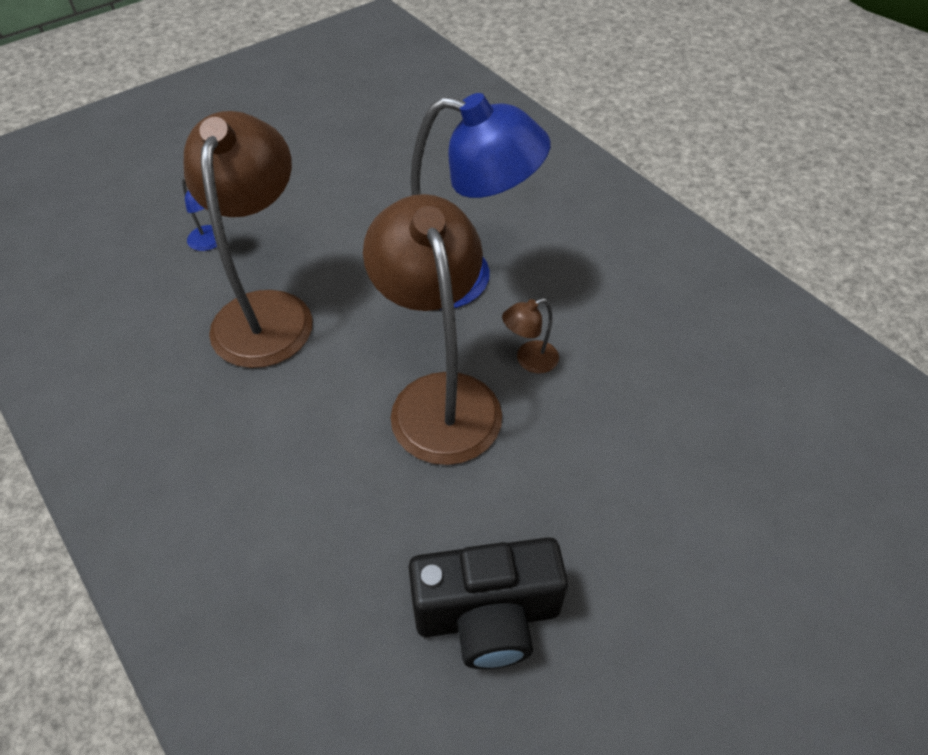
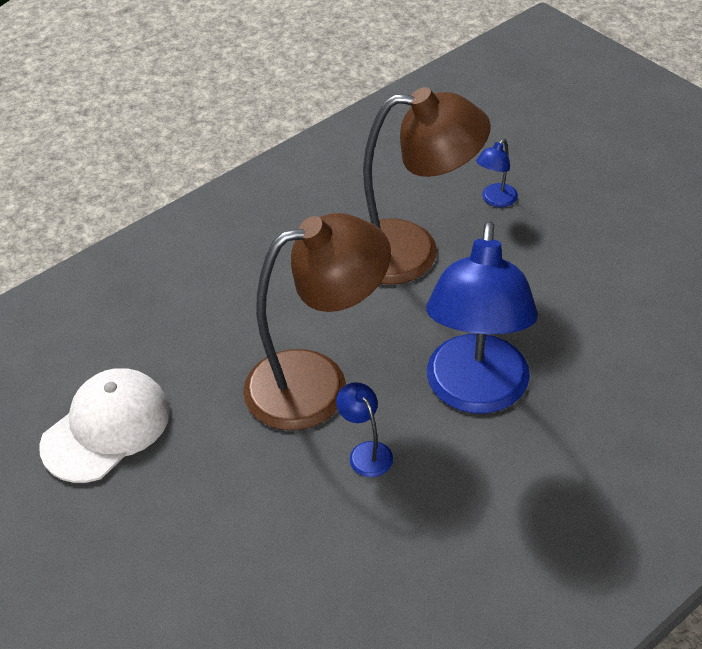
camera: 90 degrees right, 5 degrees down
(487, 616) = (106, 428): black camera -> white cap
(529, 360) = (366, 452): brown lamp -> blue lamp

